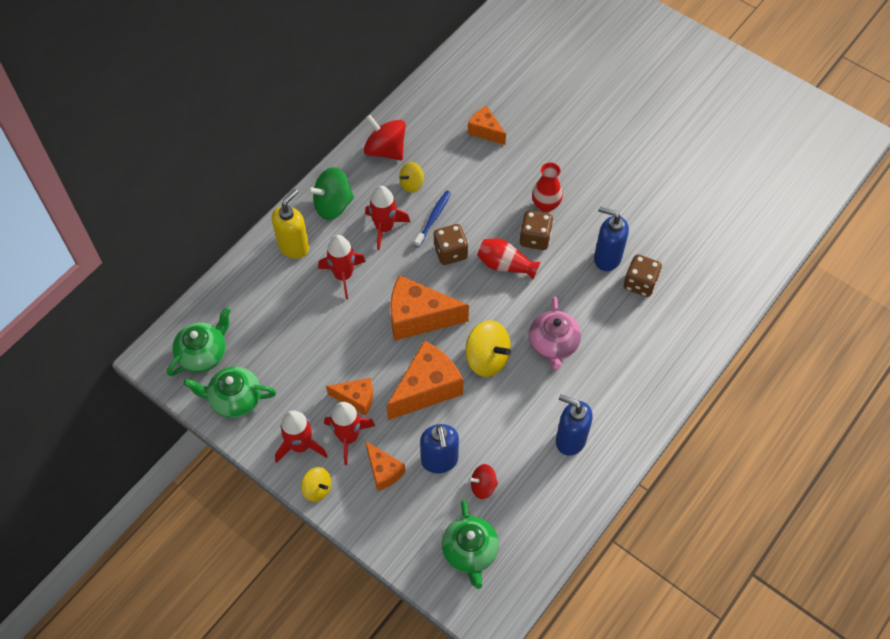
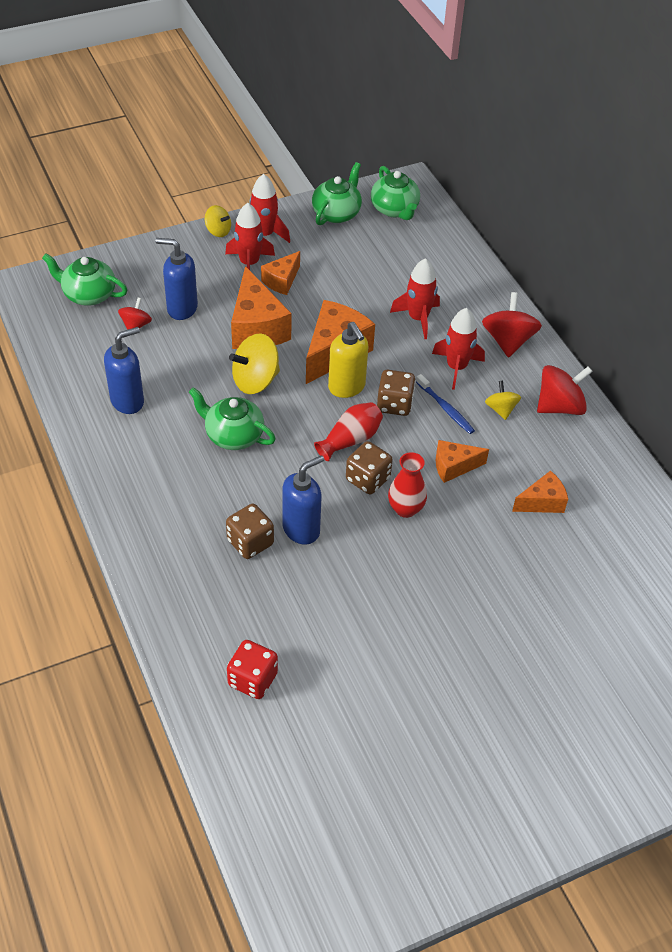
camera: 115 degrees right, 10 degrees down
(294, 247) = (473, 298): yellow soap dispenser -> yellow soap dispenser (347, 387)
(317, 489) = (218, 231): yellow spinning top -> yellow spinning top turned 120 degrees counterclockwise
(333, 205) = (508, 341): green spinning top -> red spinning top
(384, 471) = (201, 272): orange cheese -> orange cheese (454, 467)
(553, 344) = (233, 435): pink teapot -> green teapot
(738, 230) = (252, 679): none -> red dice

